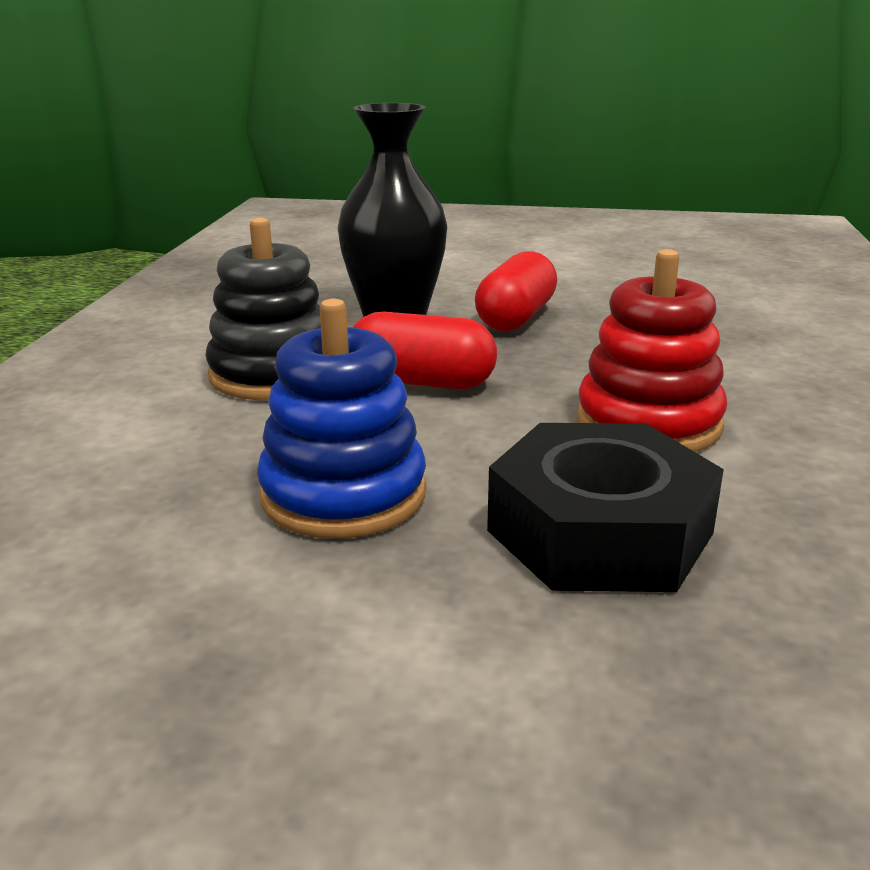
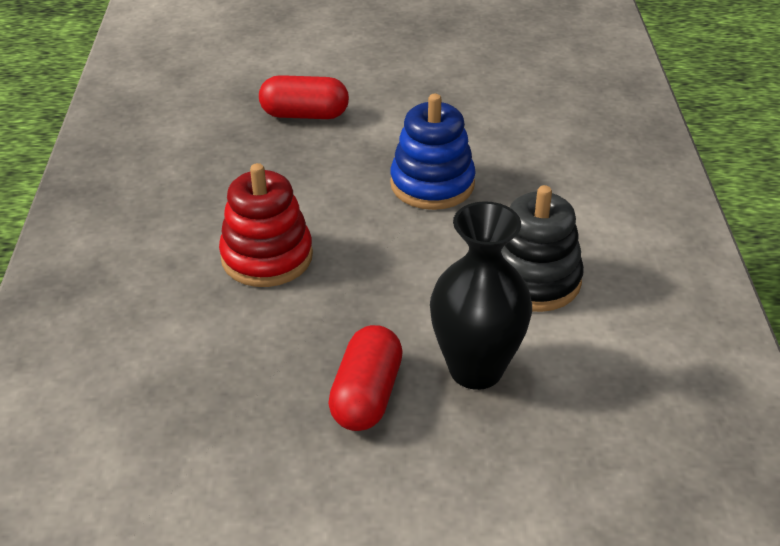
camera: 170 degrees right, 15 degrees up
(421, 382) = (423, 283): red capsule -> red capsule (305, 115)
(600, 532) = (303, 177): black nut -> none

